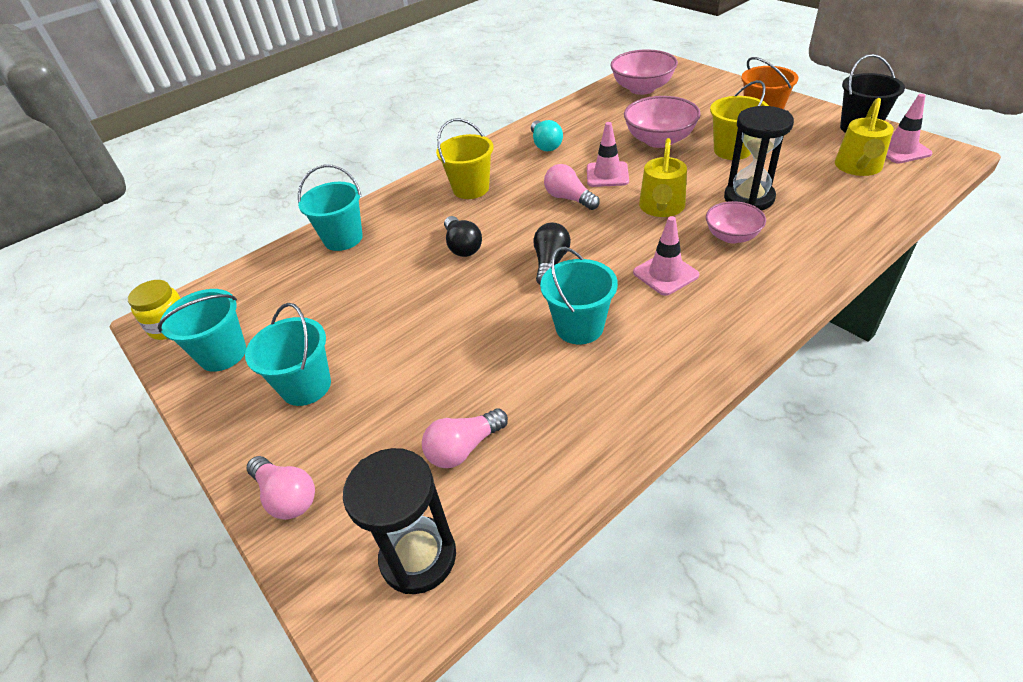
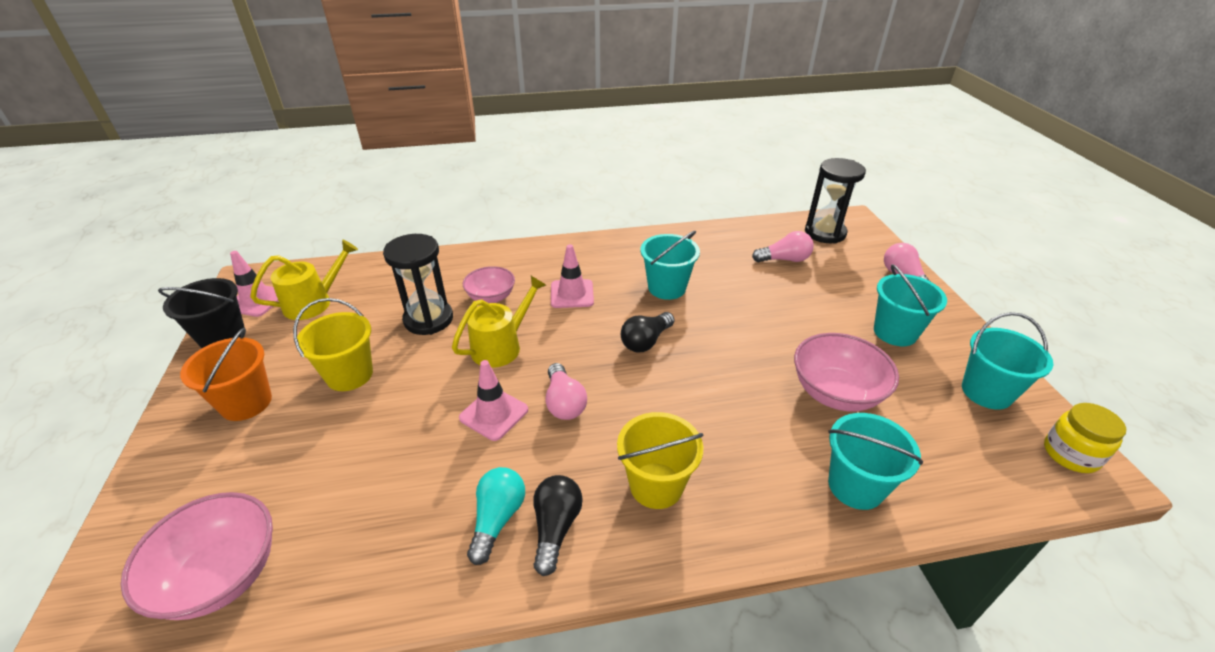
camera: 155 degrees left, 5 degrees down
(462, 246) = (714, 399): black light bulb -> black light bulb (556, 528)
(659, 140) = (378, 435): pink bowl -> pink bowl (835, 393)

